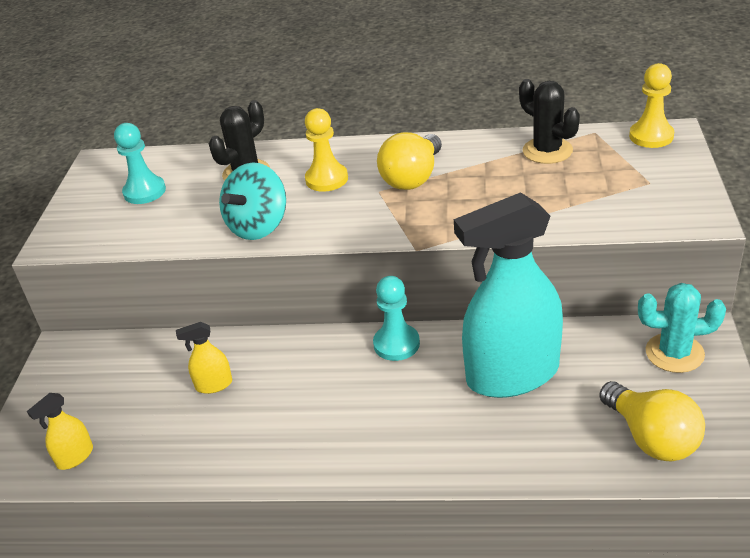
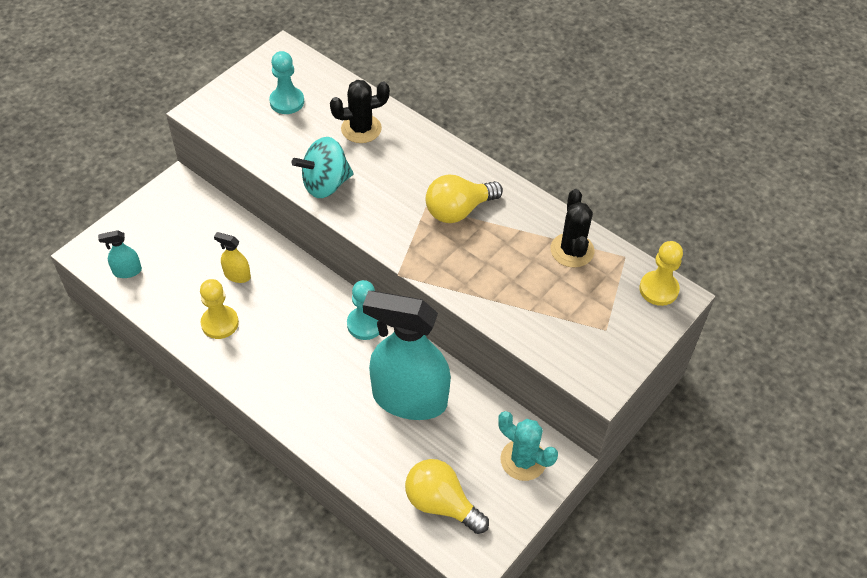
camera: 30 degrees right, 15 degrees up
(75, 457) = (127, 271): yellow spray bottle -> turquoise spray bottle
(326, 179) = (404, 171): yellow pawn -> yellow pawn (220, 323)
(652, 438) = (441, 503): yellow light bulb -> yellow light bulb turned 120 degrees clockwise

